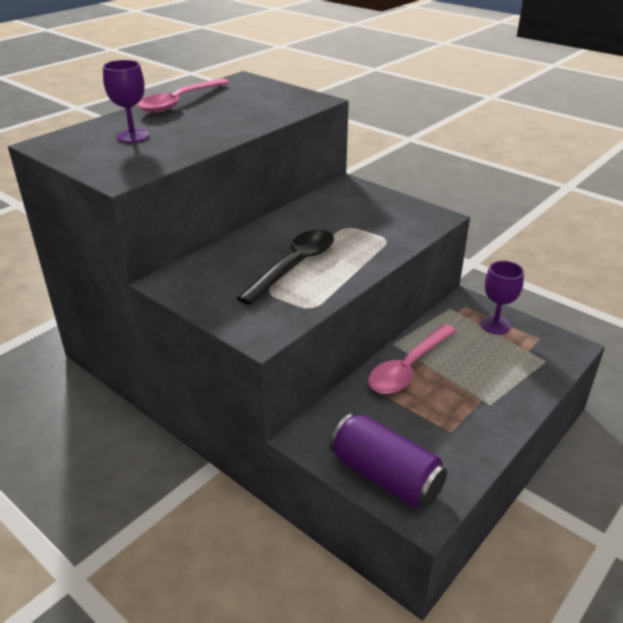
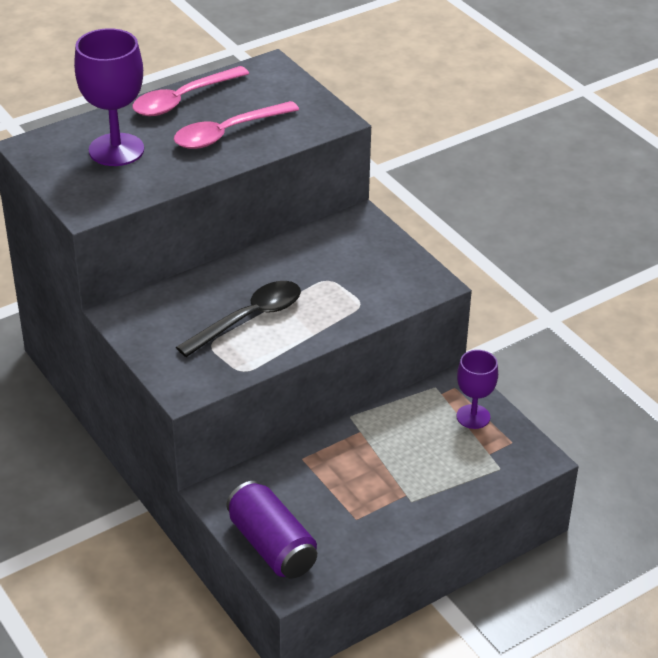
camera: 15 degrees right, 5 degrees up
(132, 136) = (116, 150): purple goblet -> purple goblet, size x1.65
(408, 368) = (351, 446): pink spoon -> pink spoon (228, 133)

